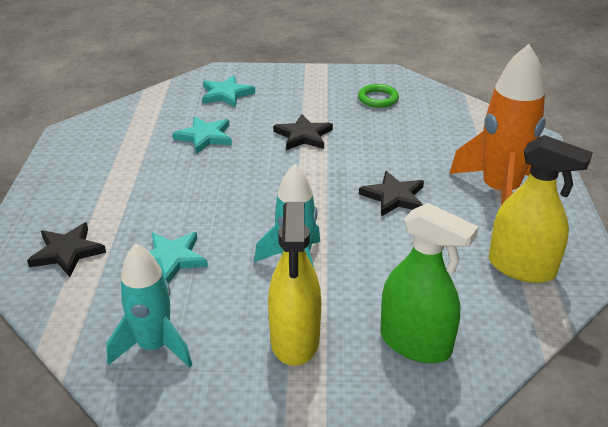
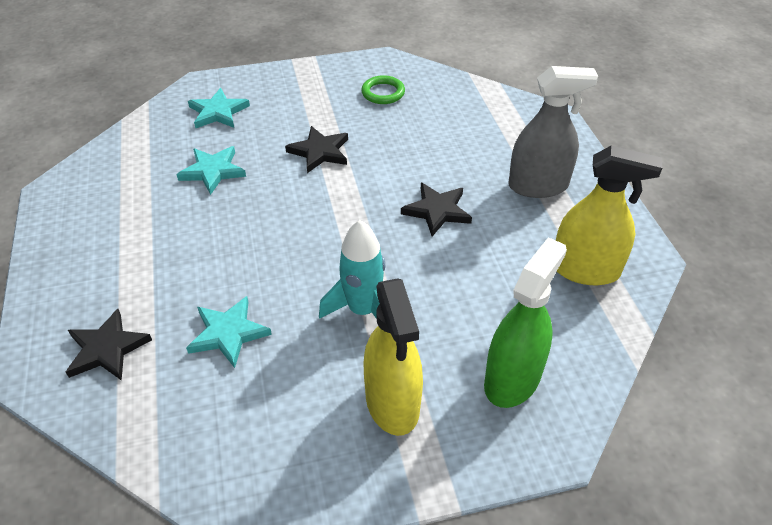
camera: 15 degrees left, 10 degrees up
(154, 346) = (247, 446): turquoise rocket -> none
(415, 343) = (512, 379): green spray bottle -> green spray bottle turned 75 degrees counterclockwise
(499, 192) = (538, 186): orange rocket -> grey spray bottle

